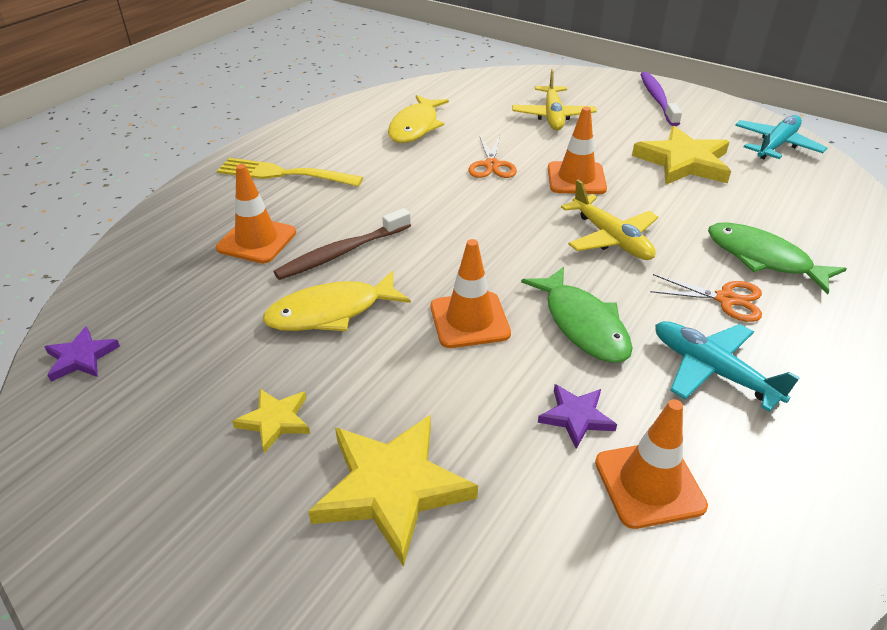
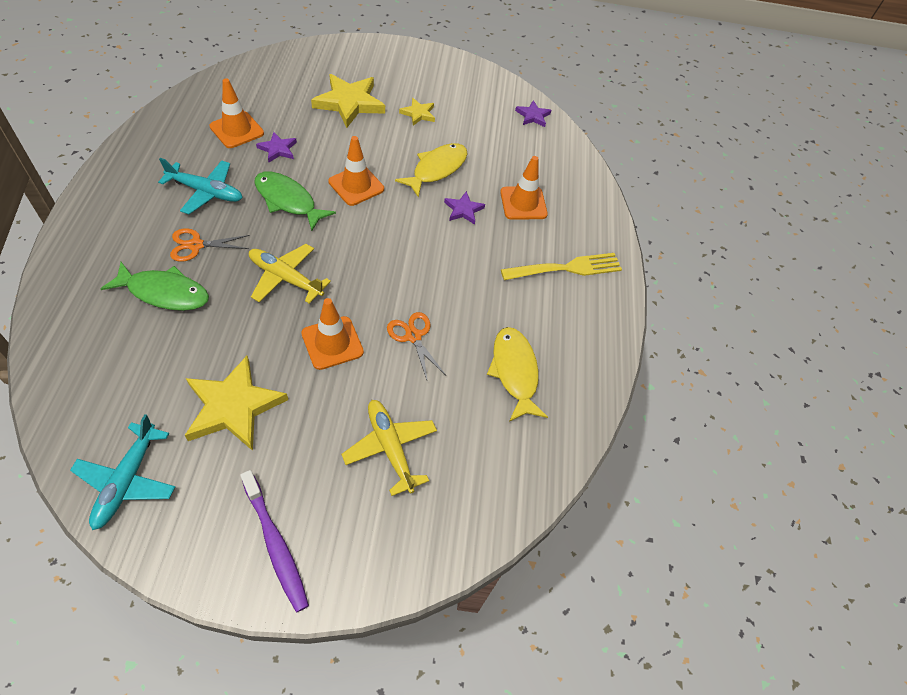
camera: 145 degrees right, 15 degrees up
(342, 252) = (463, 210): brown toothbrush -> purple star

